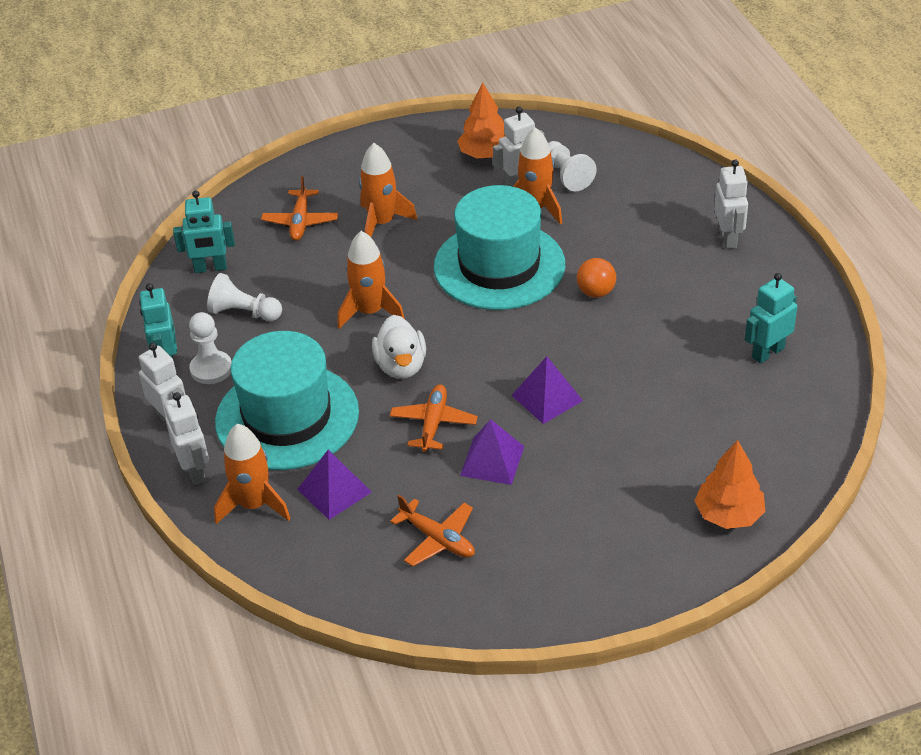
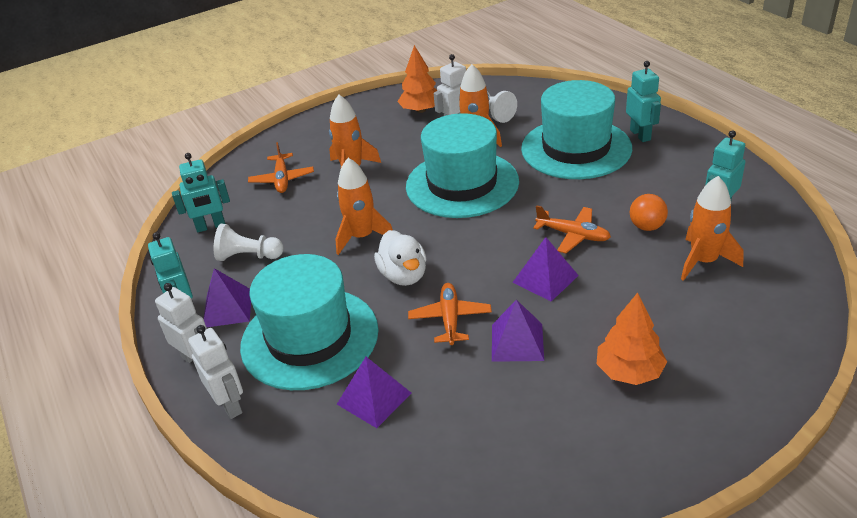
camera: 10 degrees left, 5 degrees down
(211, 369) = (227, 308): white pawn -> purple pyramid
(254, 505) = (296, 428): orange rocket -> orange rocket (703, 261)
(438, 539) = (492, 427): orange plane -> orange plane (573, 235)
(596, 292) = (551, 190): orange ball -> orange ball (647, 226)
(645, 243) = (576, 148): none -> turquoise hat
(728, 238) = (640, 135): white robot -> turquoise robot
(729, 515) = (760, 350): orange tree -> orange tree (629, 371)

